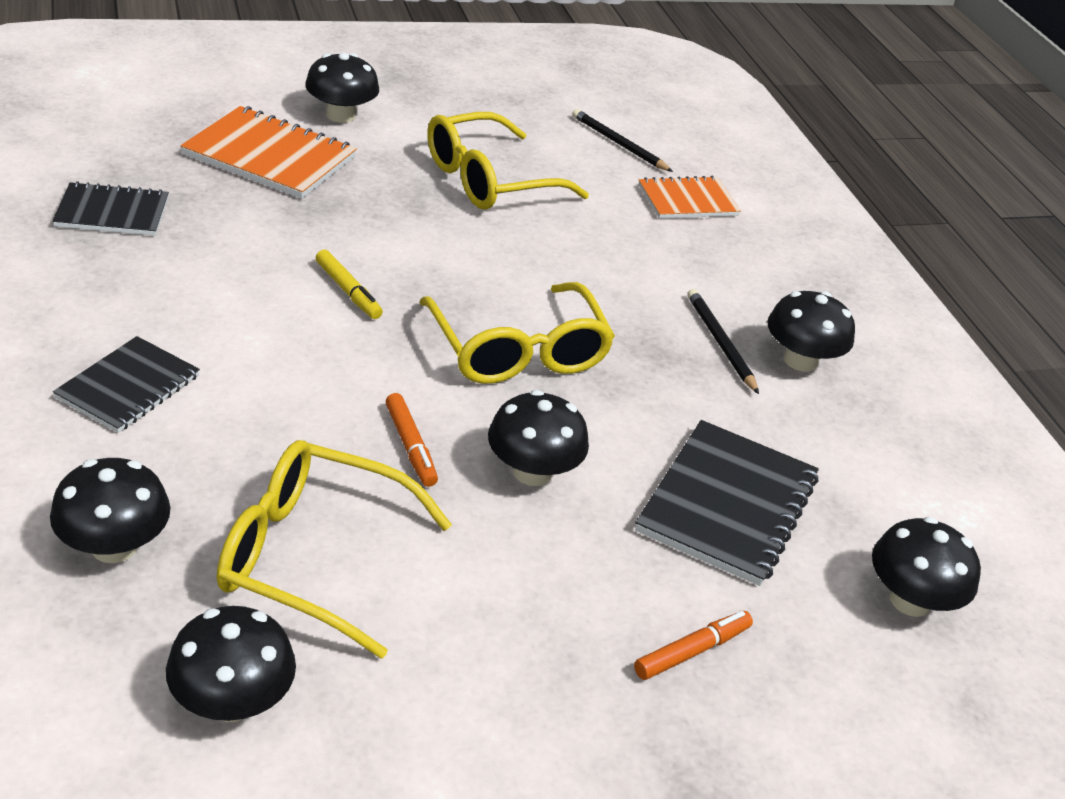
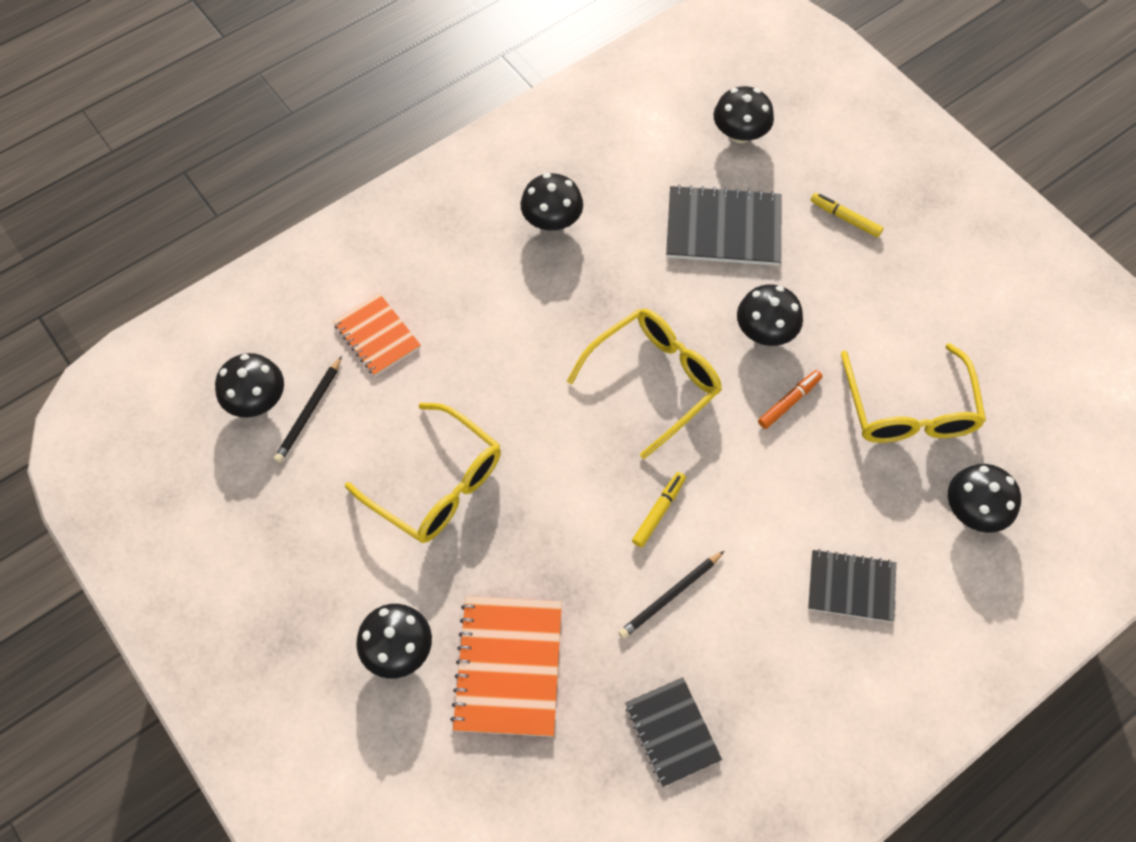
camera: 105 degrees left, 25 degrees up
(232, 701) = (1020, 398): black mushroom -> black mushroom (257, 399)
(692, 651) = (845, 218): orange marker -> yellow marker
(720, 343) = (563, 269): black pencil -> black pencil (670, 596)

